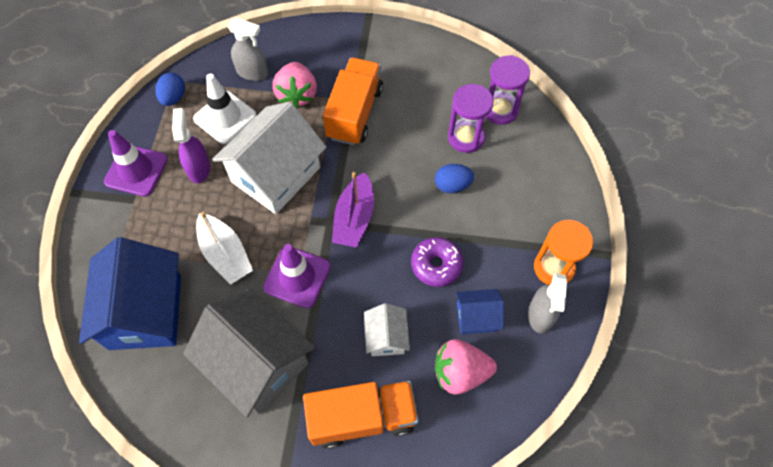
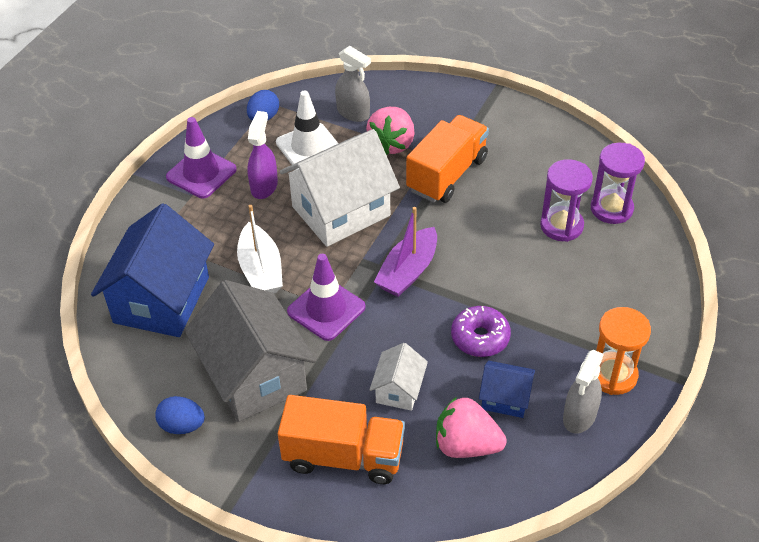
camera: 20 degrees right, 15 degrees down
(452, 185) = (528, 267): blue egg -> blue egg (182, 425)

